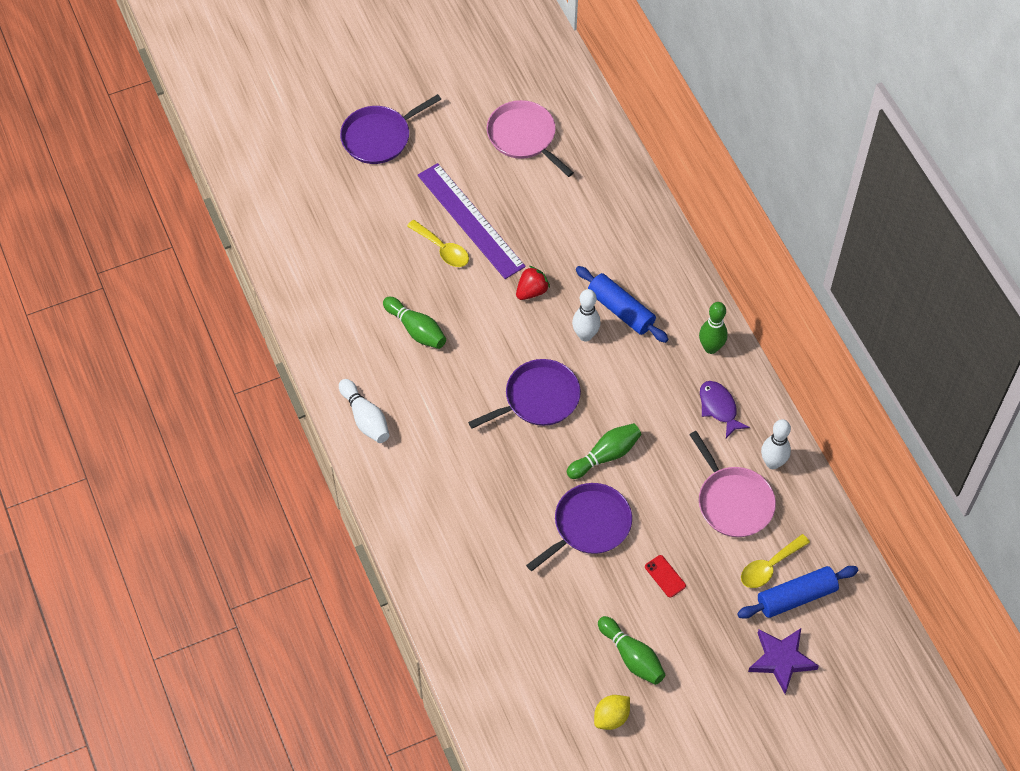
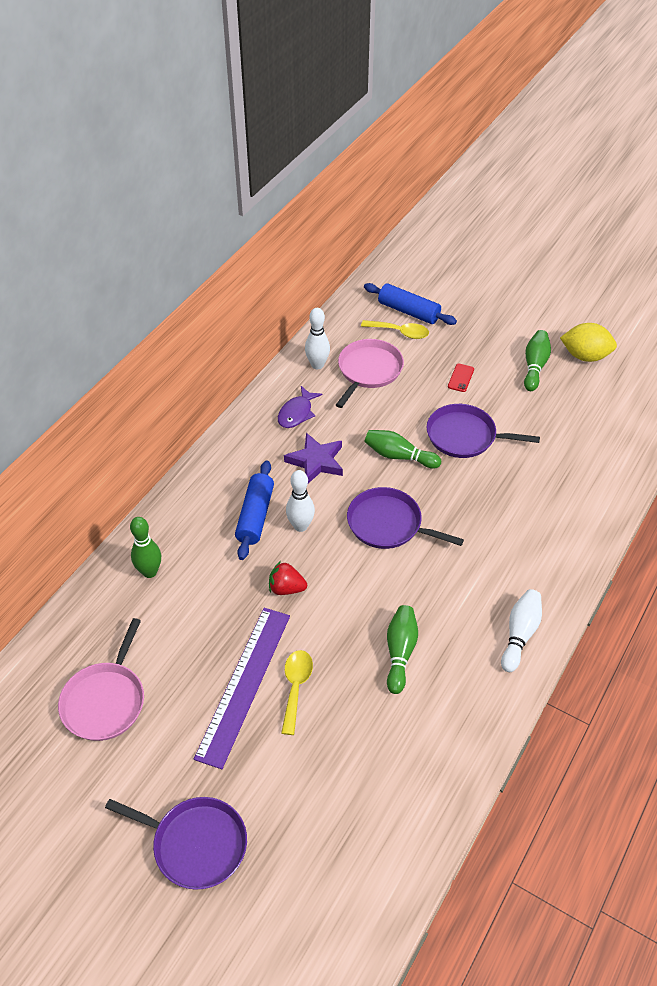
camera: 125 degrees left, 10 degrees down
(611, 717) = (585, 356): yellow lemon -> yellow lemon, size x1.50
(711, 348) = (245, 442): green bowling pin -> green bowling pin (149, 572)
(781, 660) = (459, 300): purple star -> purple star (316, 461)

